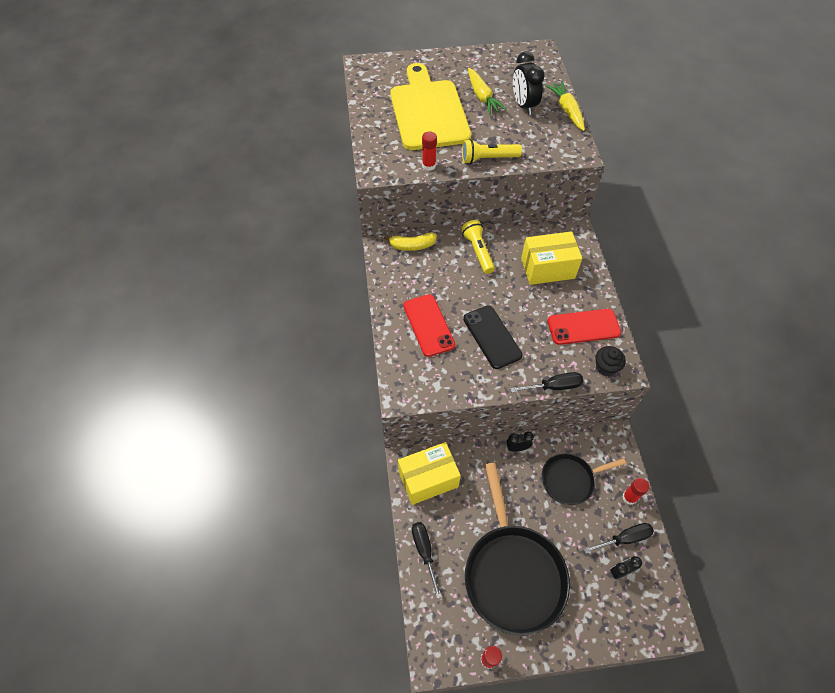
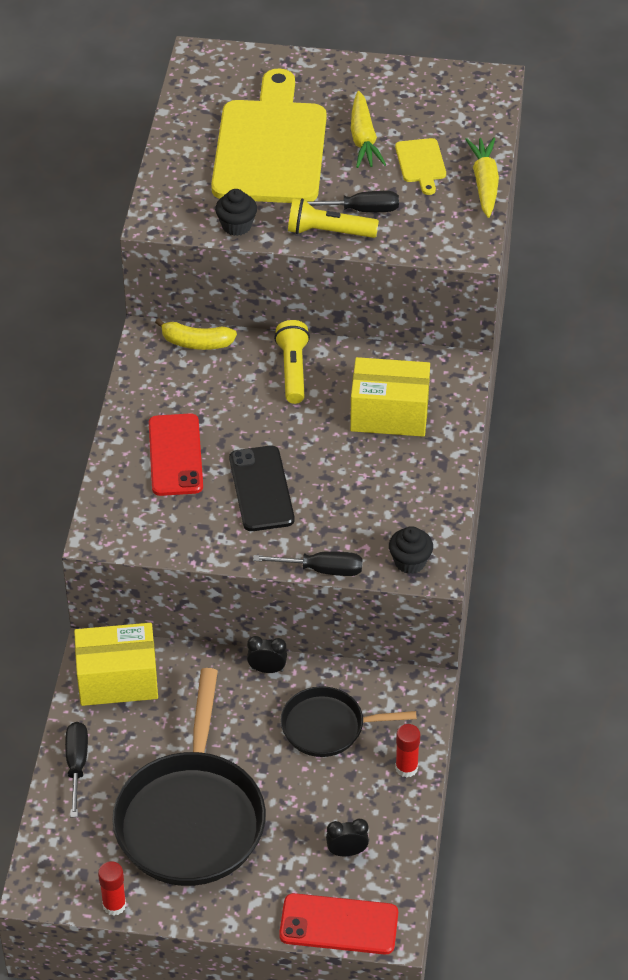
camera: 15 degrees right, 10 degrees down
(428, 165) = (236, 226): red glue stick -> black cupcake
(523, 105) = (421, 163): black clock -> yellow cutting board
(583, 327) = (404, 503): red phone -> red phone (339, 924)
(624, 539) = (372, 815): black screwdriver -> black screwdriver (360, 210)

